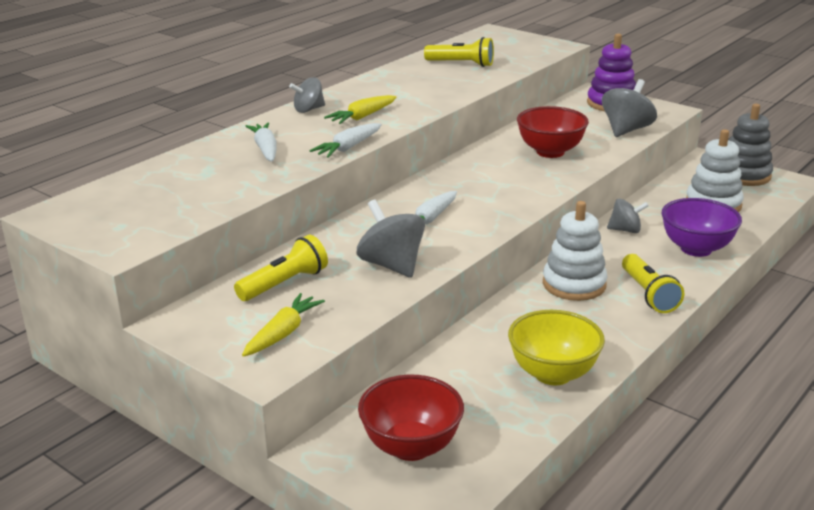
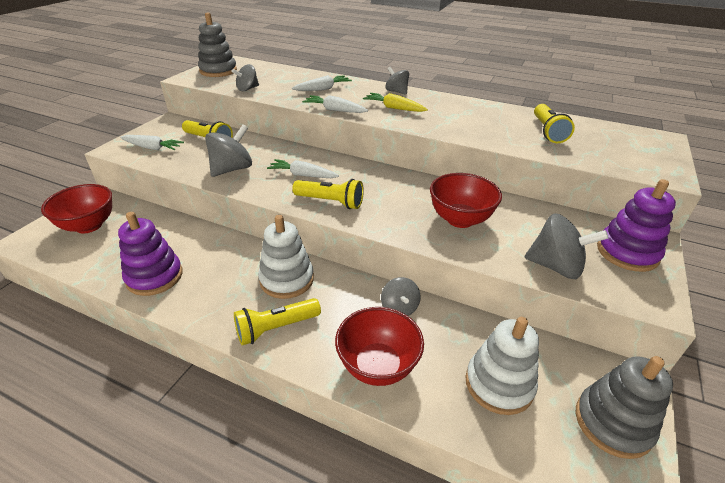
camera: 75 degrees right, 10 degrees up
(108, 221) = (218, 71): none -> grey stacking toy
(223, 199) = (247, 89): none -> grey spinning top
(283, 333) = (152, 148): yellow carrot -> white carrot
(498, 208) = (330, 202): none -> yellow flashlight
(553, 374) = (154, 277): yellow bowl -> purple stacking toy
(696, 249) = (377, 366): purple bowl -> red bowl

